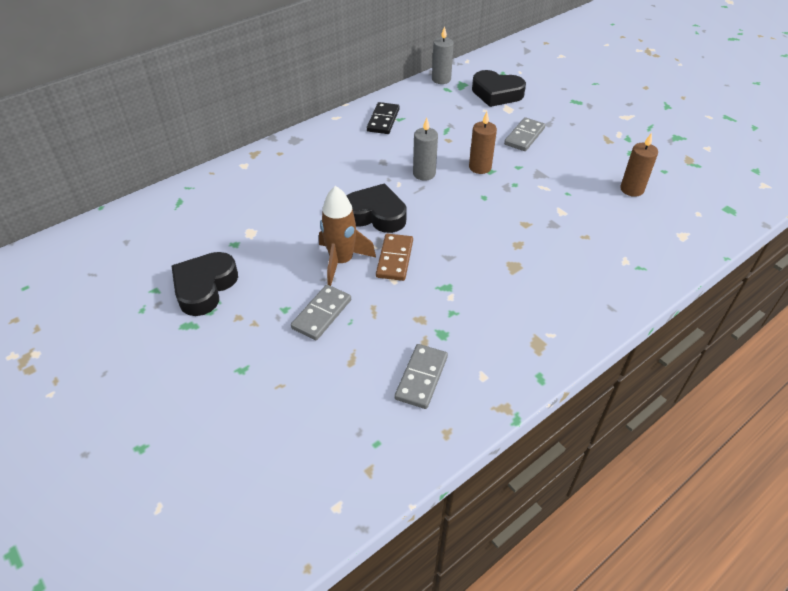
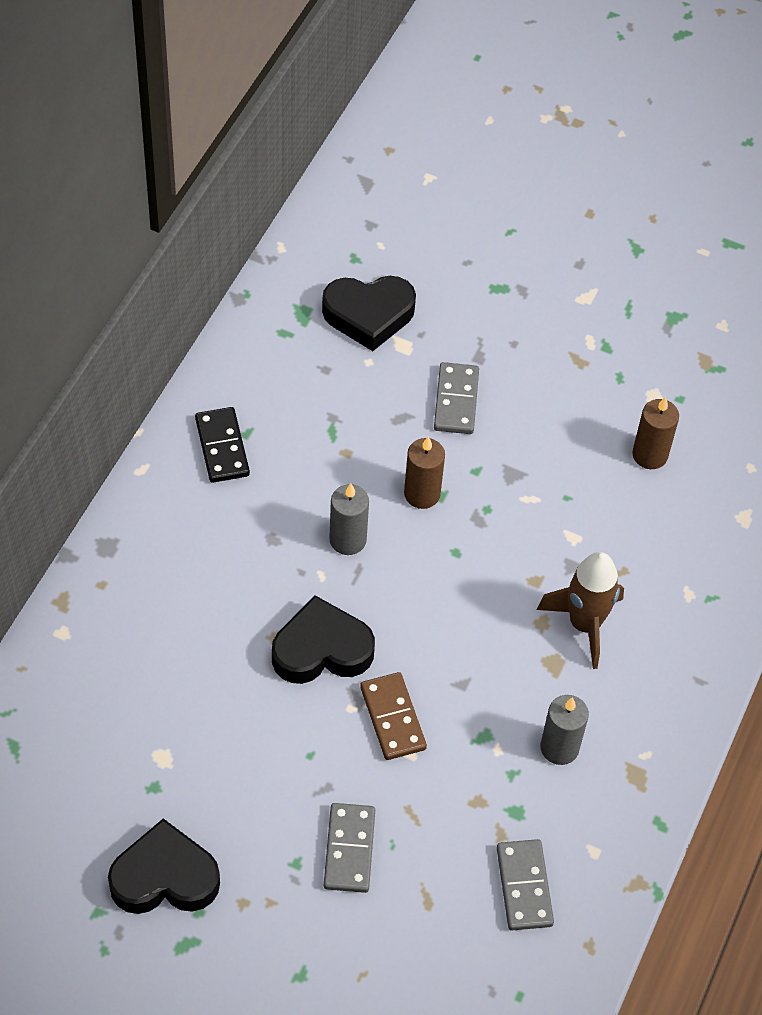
camera: 30 degrees left, 10 degrees up
(204, 287) = (164, 877): black heart -> black heart turned 90 degrees clockwise
(341, 261) = (324, 753): brown rocket -> brown rocket (584, 624)
(441, 79) = (262, 312): grey candle -> grey candle (559, 748)

